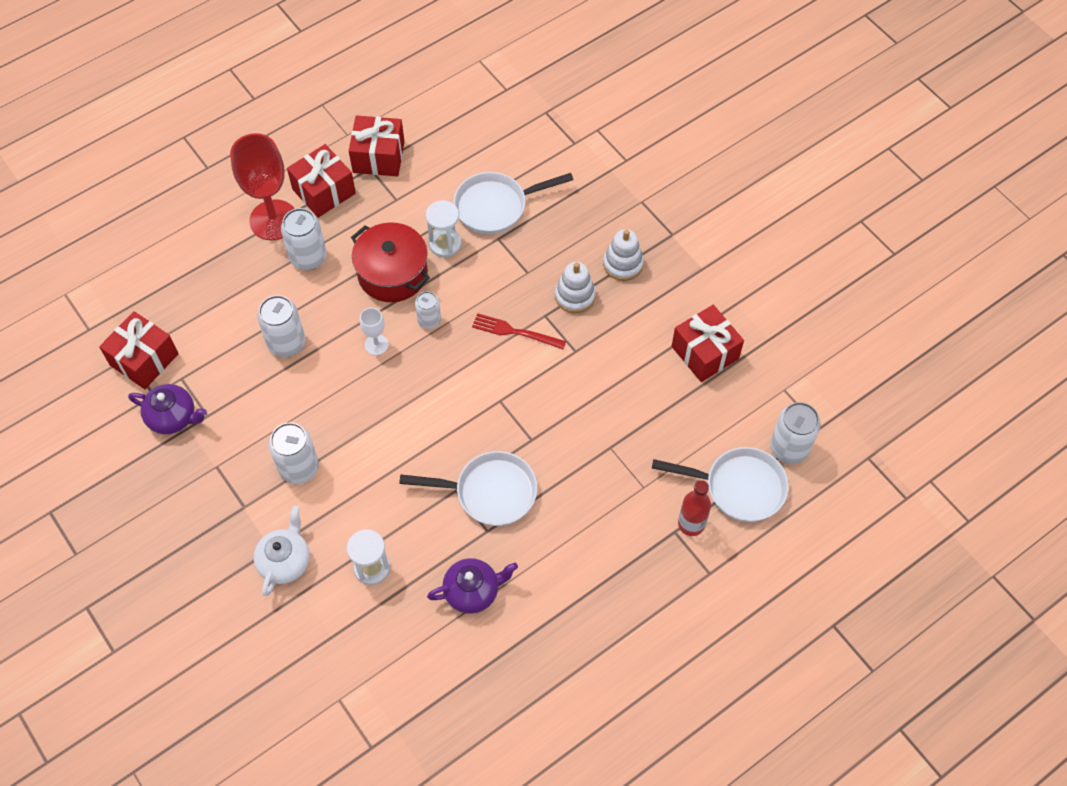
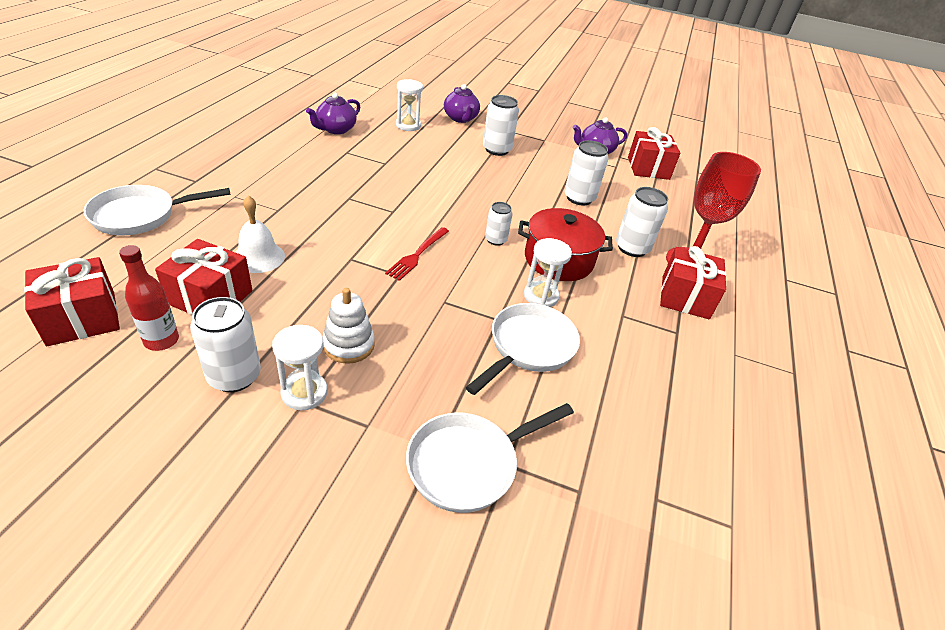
camera: 140 degrees right, 20 degrees down
(285, 561) = (461, 118): white teapot -> purple teapot
(376, 345) = (518, 215): white goblet -> none
(378, 157) = (683, 346): red gift -> red gift (82, 318)
(490, 492) = (359, 167): white pan -> white pan (468, 464)
(515, 332) = (417, 255): red fork -> red fork turned 135 degrees clockwise
(575, 296) = (381, 298): white stacking toy -> none
(652, 385) = (258, 257): none -> white bell
(669, 240) = (304, 393): none -> white hourglass
(691, 524) = (181, 187): red bottle -> red bottle (161, 340)
(789, 448) = (88, 252): white can -> white can (234, 376)

